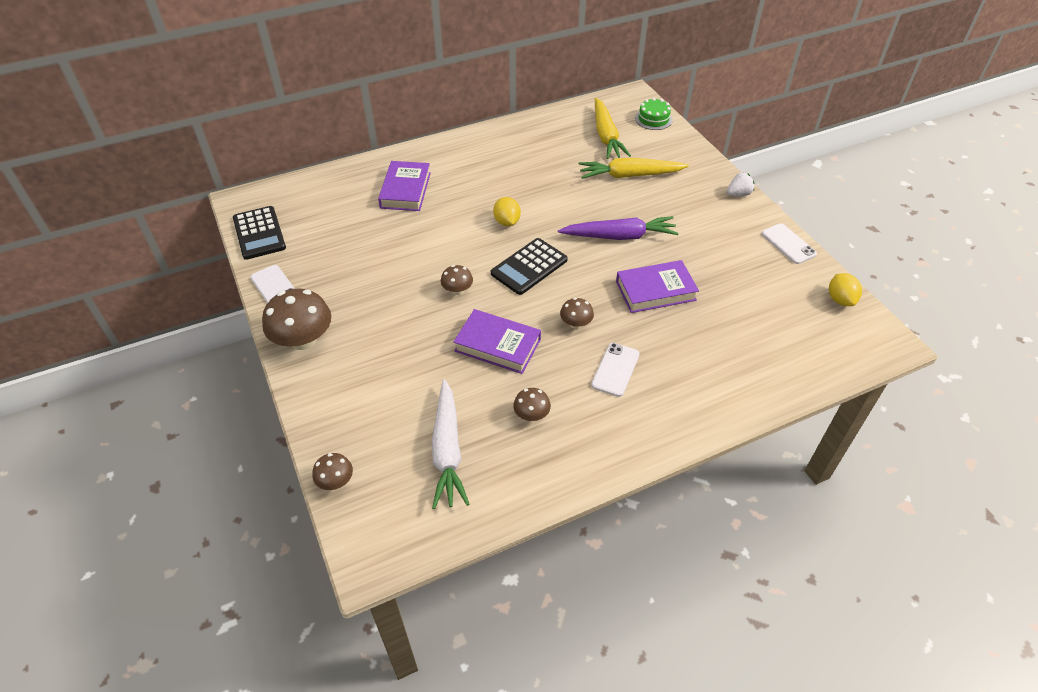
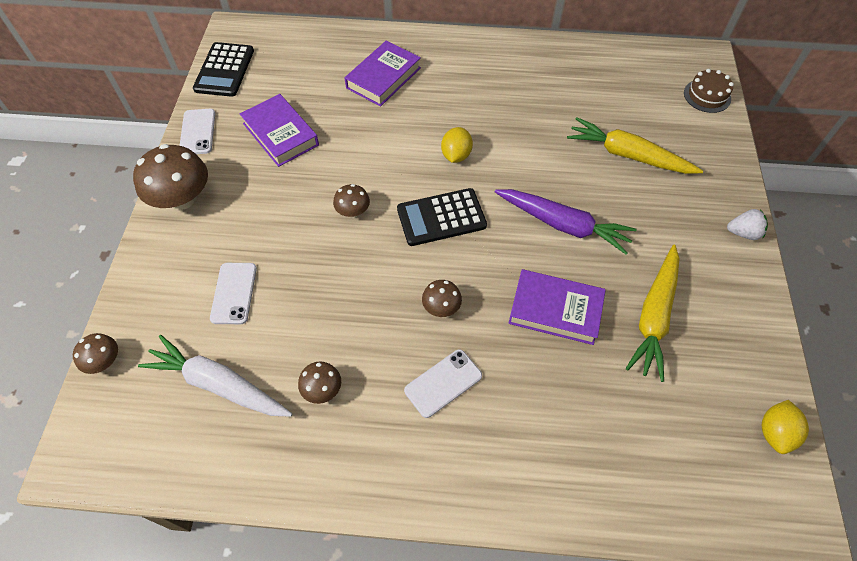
camera: 30 degrees right, 10 degrees up
(447, 450) = (218, 384): white carrot -> white carrot turned 90 degrees clockwise
(497, 345) = (346, 293): purple book -> purple book (280, 134)
(606, 136) = (636, 96): yellow carrot -> yellow carrot (654, 316)
(653, 119) = (707, 96): green cake -> brown cake
(788, 244) = (760, 326): white phone -> white phone (234, 293)

